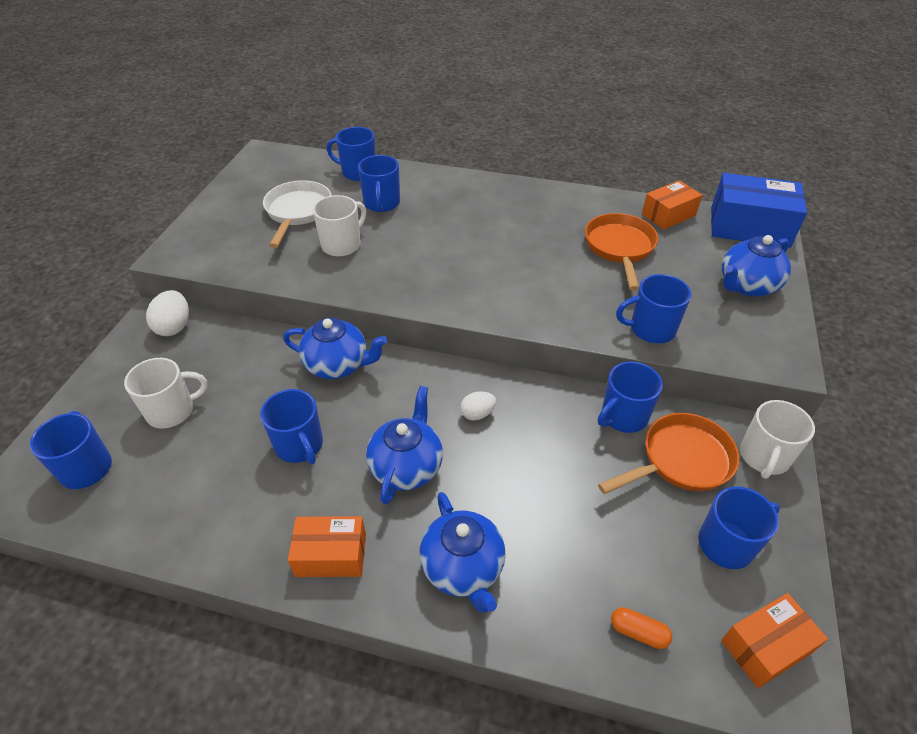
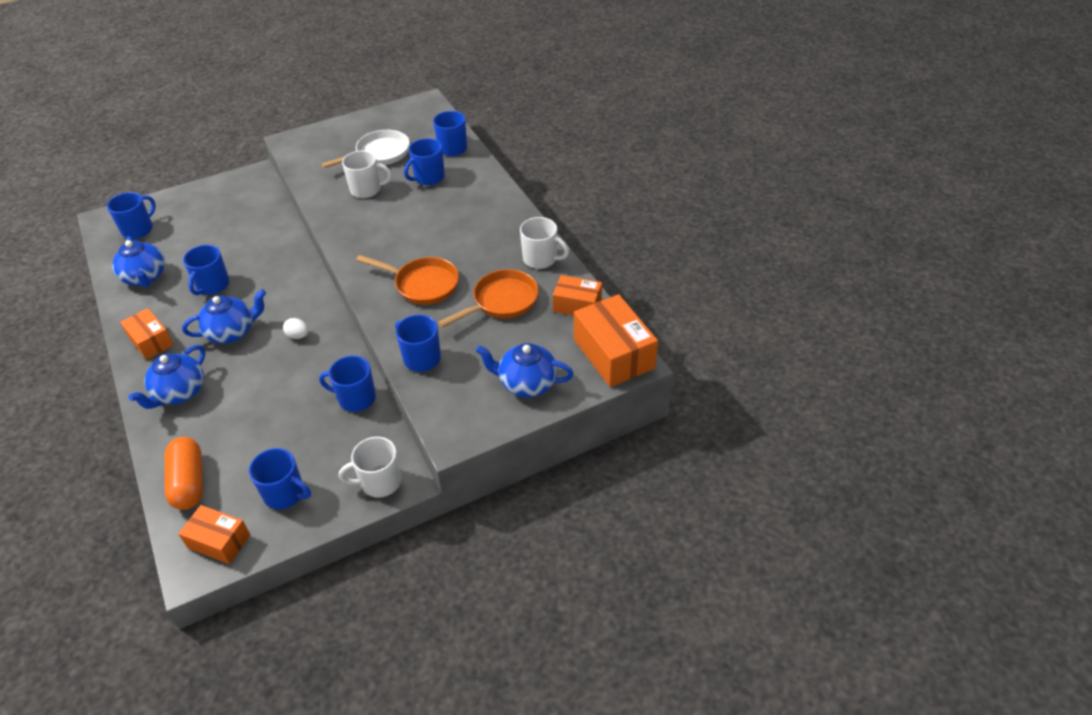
camera: 50 degrees right, 0 degrees up
(172, 411) = (197, 228): white mug -> white mug (541, 259)
(174, 327) = (257, 185): white egg -> none
(338, 365) = (286, 260): blue teapot -> blue teapot (145, 277)
(638, 632) = (189, 482): orange capsule -> orange capsule, size x2.04
(680, 460) = (339, 442): orange pan -> orange pan (422, 284)
(749, 227) = (614, 353): blue box -> orange box

